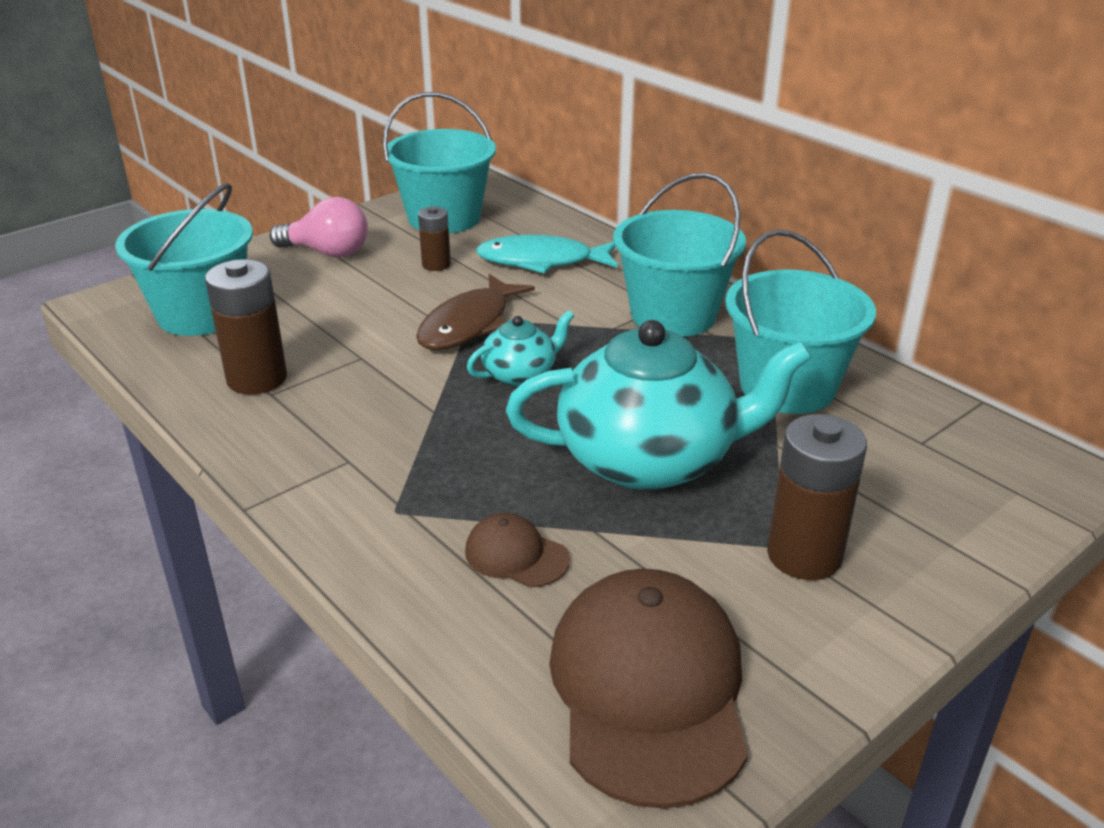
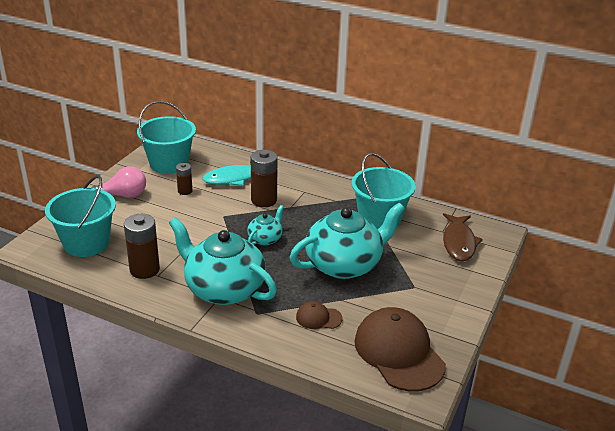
camera: 25 degrees left, 0 degrees up
(369, 447) = (223, 289): none -> turquoise teapot
(469, 324) = (224, 219): brown fish -> brown fish (459, 243)
(673, 315) = (313, 195): turquoise bucket -> none
(804, 555) = (424, 288): brown battery -> brown battery (264, 200)

